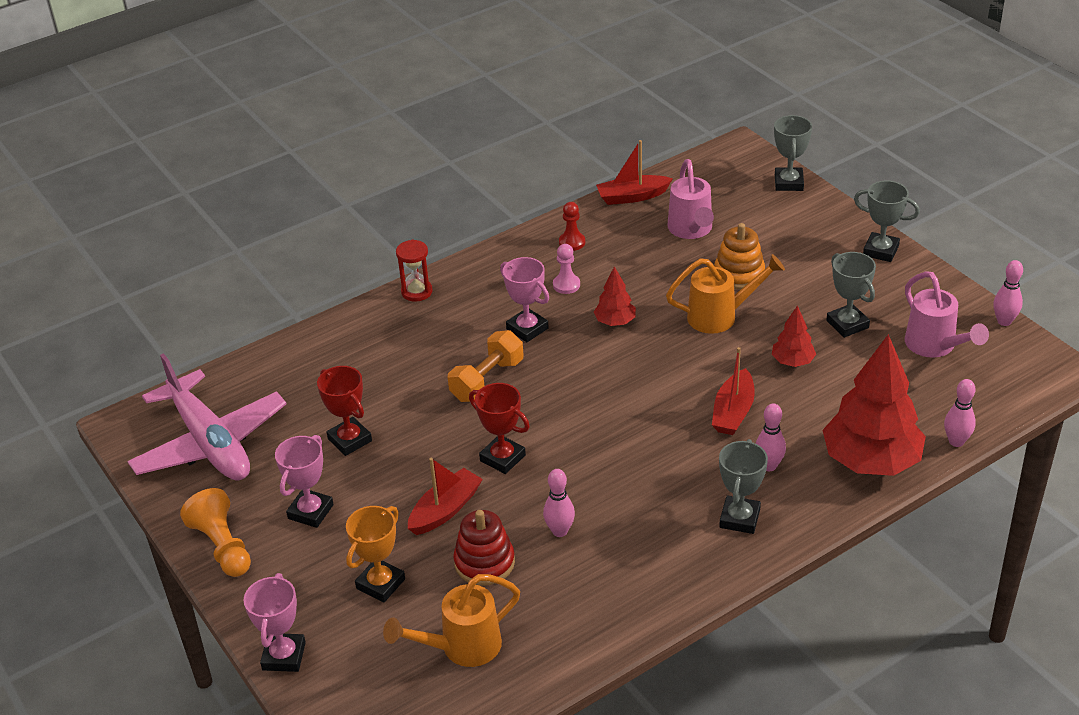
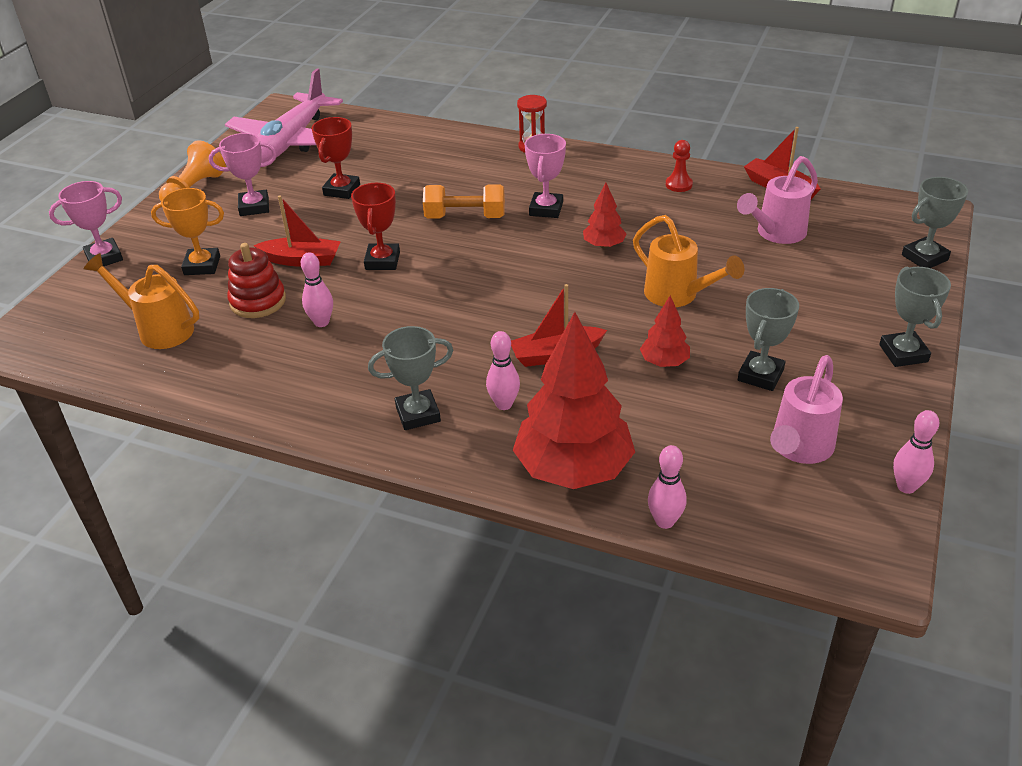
camera: 55 degrees right, 0 degrees up
(566, 285) = (621, 204): pink pawn -> none
(739, 274) = (750, 282): orange stacking toy -> none

